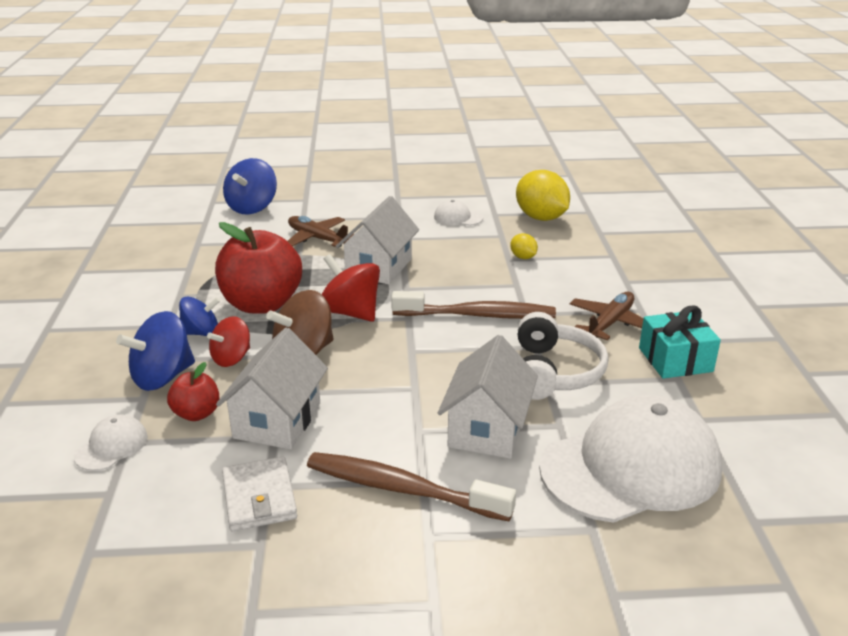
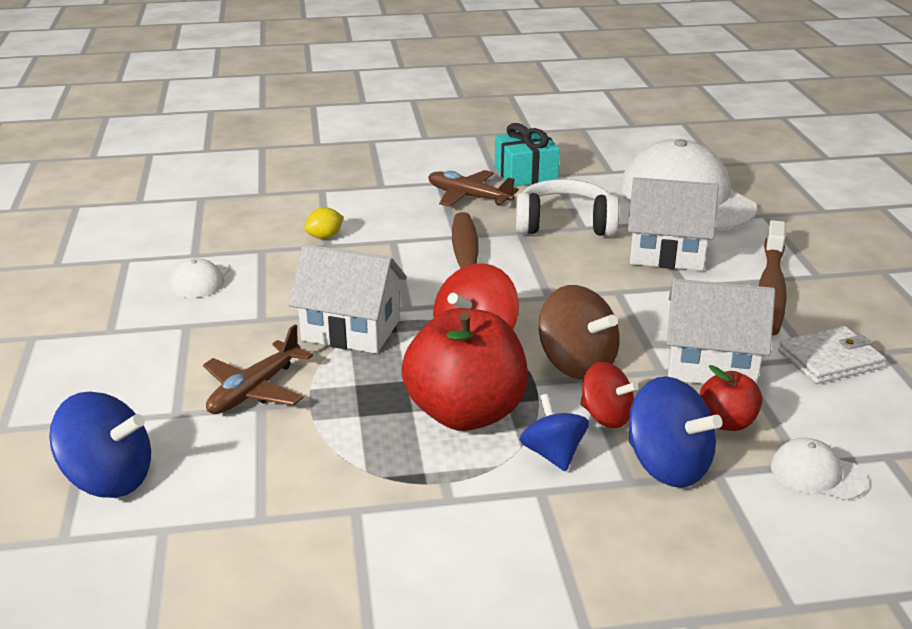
camera: 95 degrees left, 0 degrees up
(541, 218) = (213, 225): yellow lemon -> none

